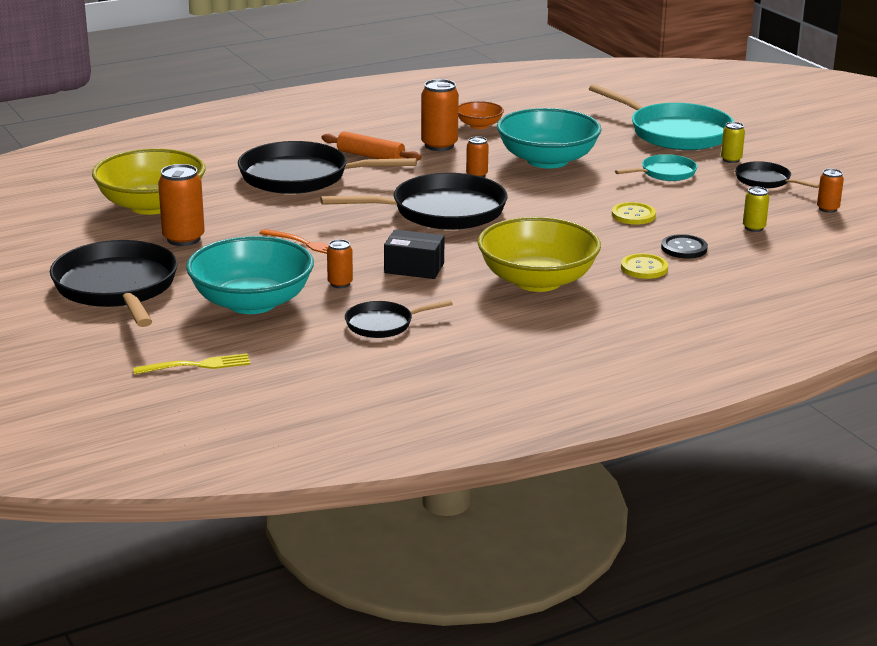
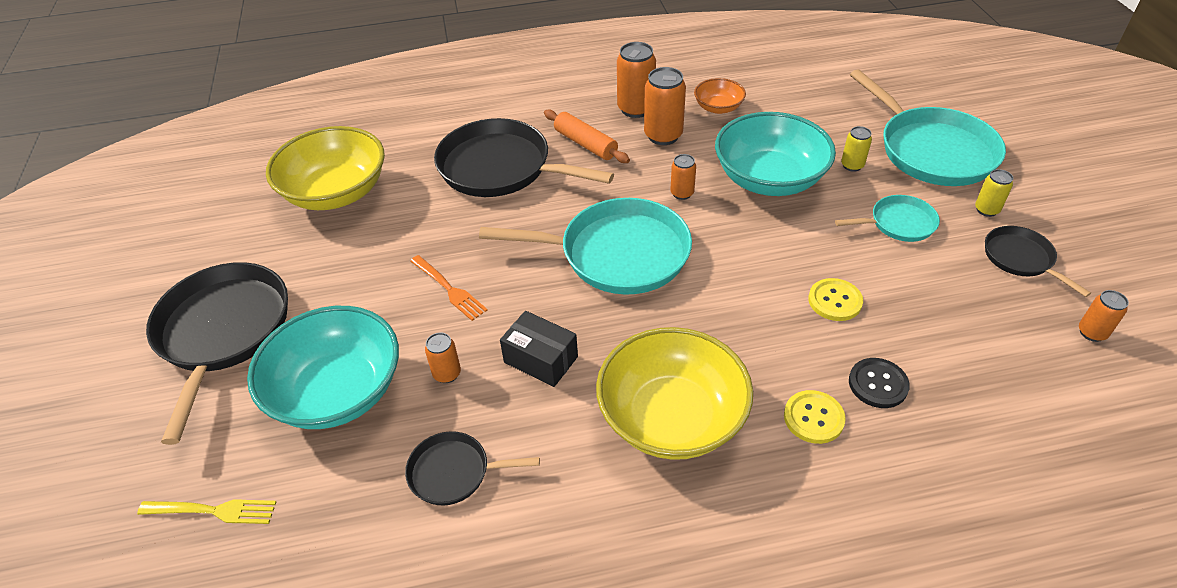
camera: 20 degrees right, 20 degrees up
(183, 239) = (334, 256): orange can -> orange can (635, 109)
(441, 211) = (617, 254): black pan -> turquoise pan
(754, 228) = (982, 356): yellow can -> yellow can (852, 165)

